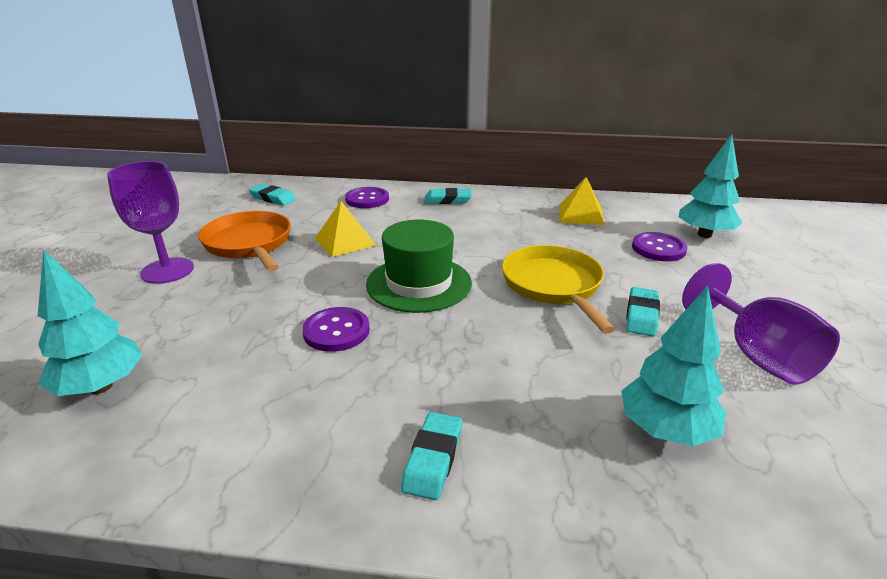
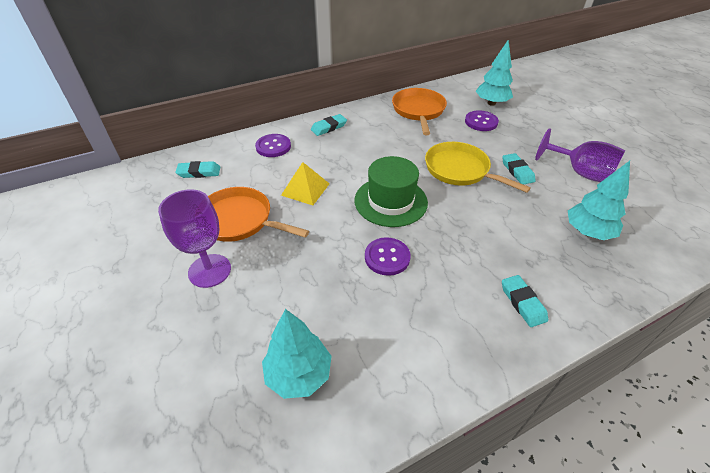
camera: 35 degrees left, 15 degrees up
(581, 214) = (418, 111): yellow pyramid -> orange pan

